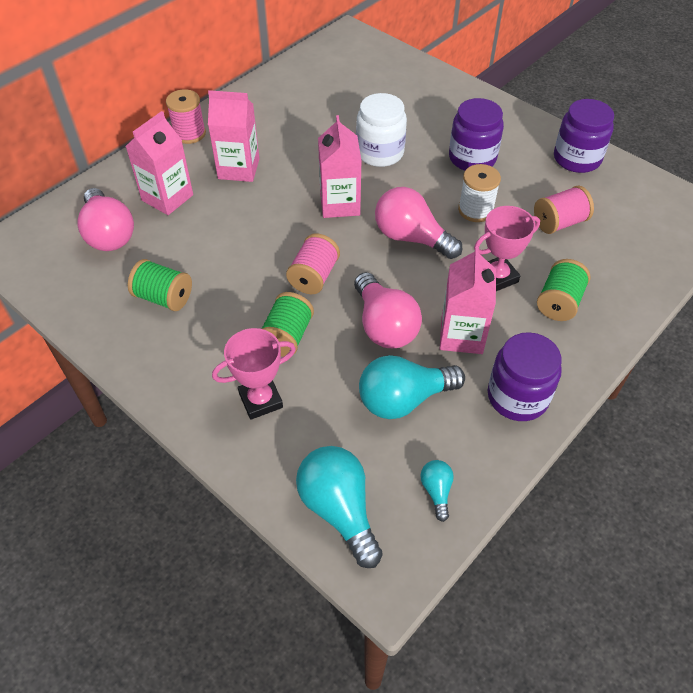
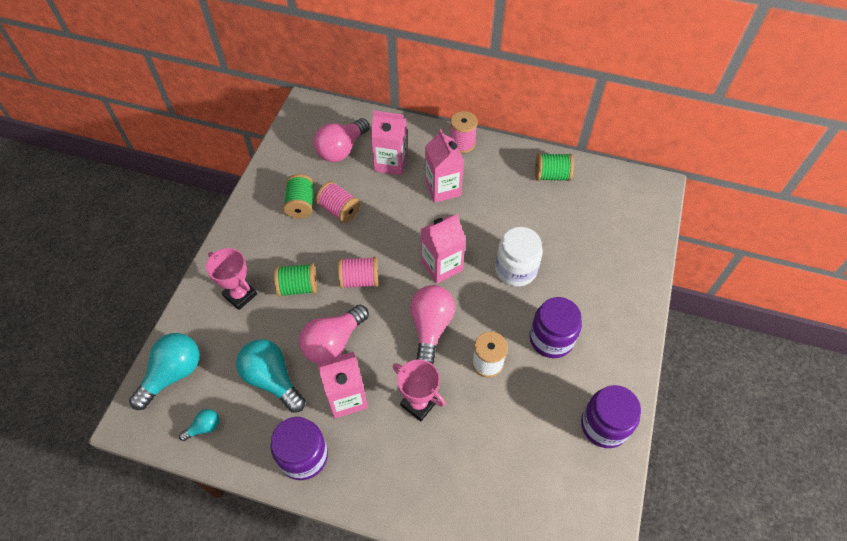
camera: 65 degrees right, 5 degrees up
(559, 222) = (508, 434): pink spool -> pink spool (339, 210)
(559, 302) = (413, 460): green spool -> green spool (551, 175)

